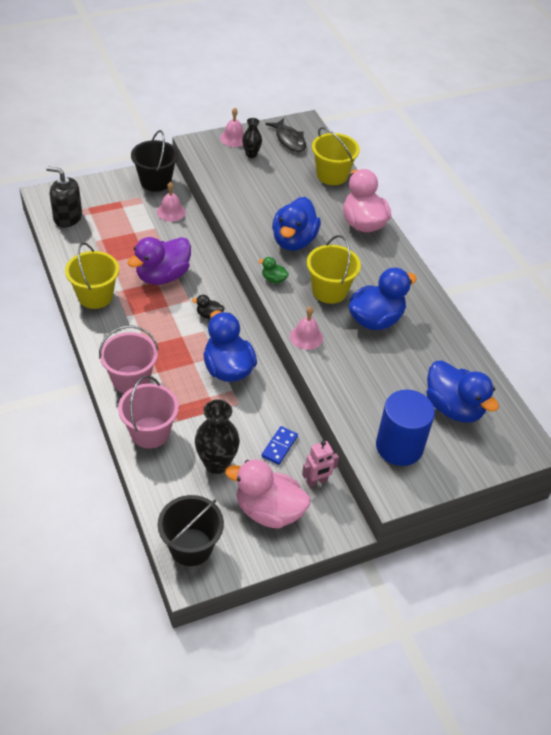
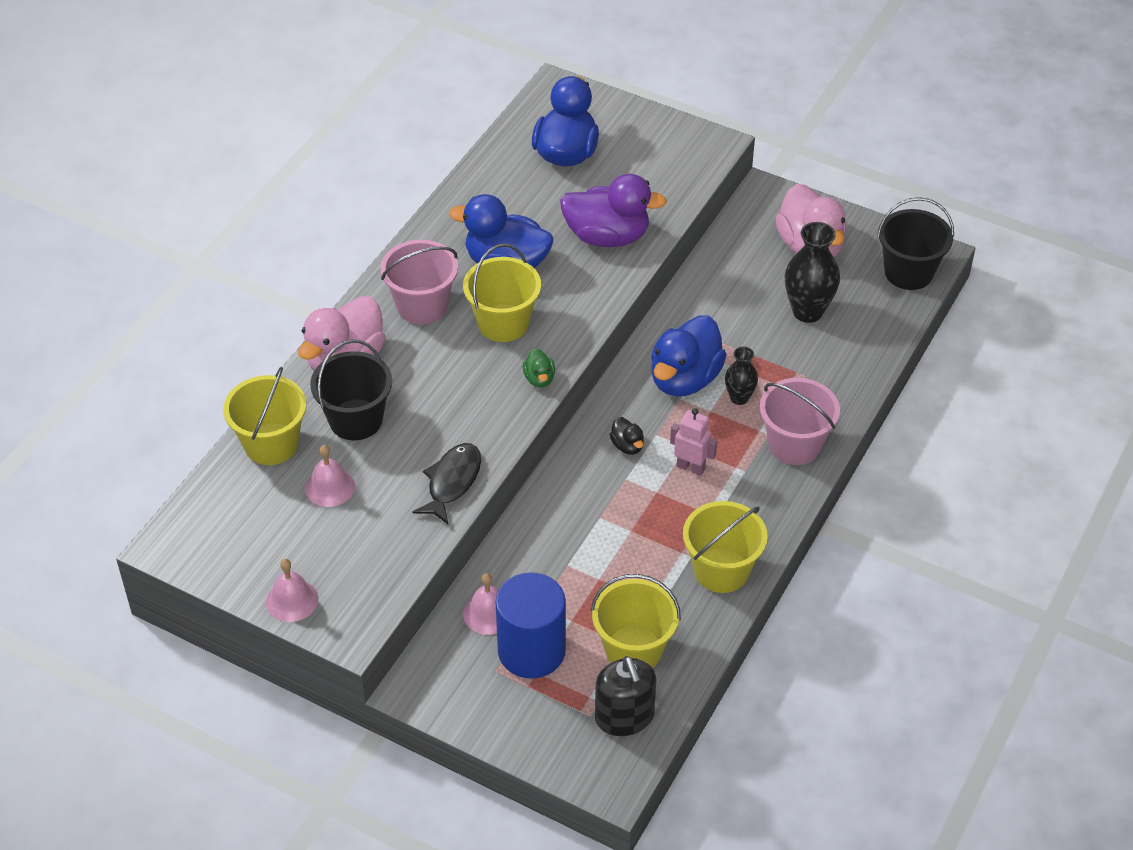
camera: 125 degrees left, 0 degrees up
(94, 241) = (634, 649): none -> yellow bucket
(150, 432) = (836, 382): pink bucket -> pink bucket (422, 305)
(155, 181) = (443, 679): black bucket -> black bucket (356, 420)
(162, 276) = (615, 533): purple duck -> purple duck (607, 236)
(251, 154) = (311, 555): black vase -> black vase (739, 398)
(279, 446) = (733, 281): blue domino -> none
(289, 140) = (232, 536): black fish -> black fish (452, 482)
(294, 241) = (450, 402): blue duck -> none
(306, 337) = (597, 301): pink bell -> pink bell (330, 487)
(317, 481) = (739, 234): pink robot -> pink robot (691, 467)
(399, 446) = (659, 165): blue cylinder -> blue cylinder (531, 651)

